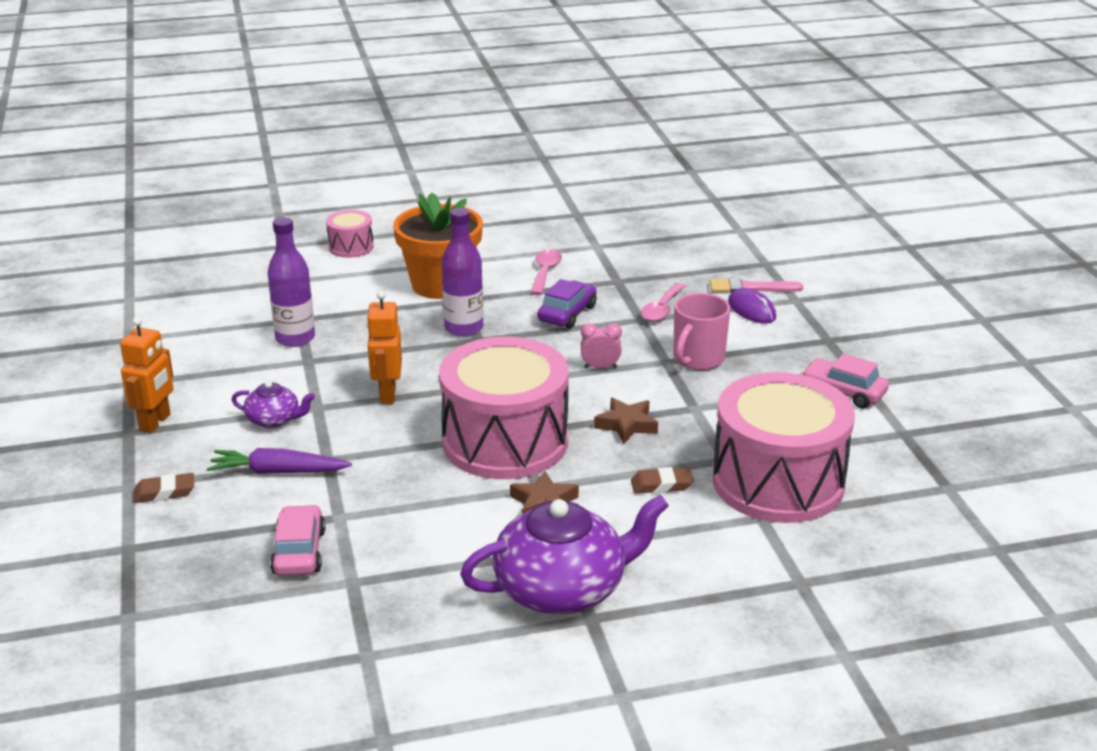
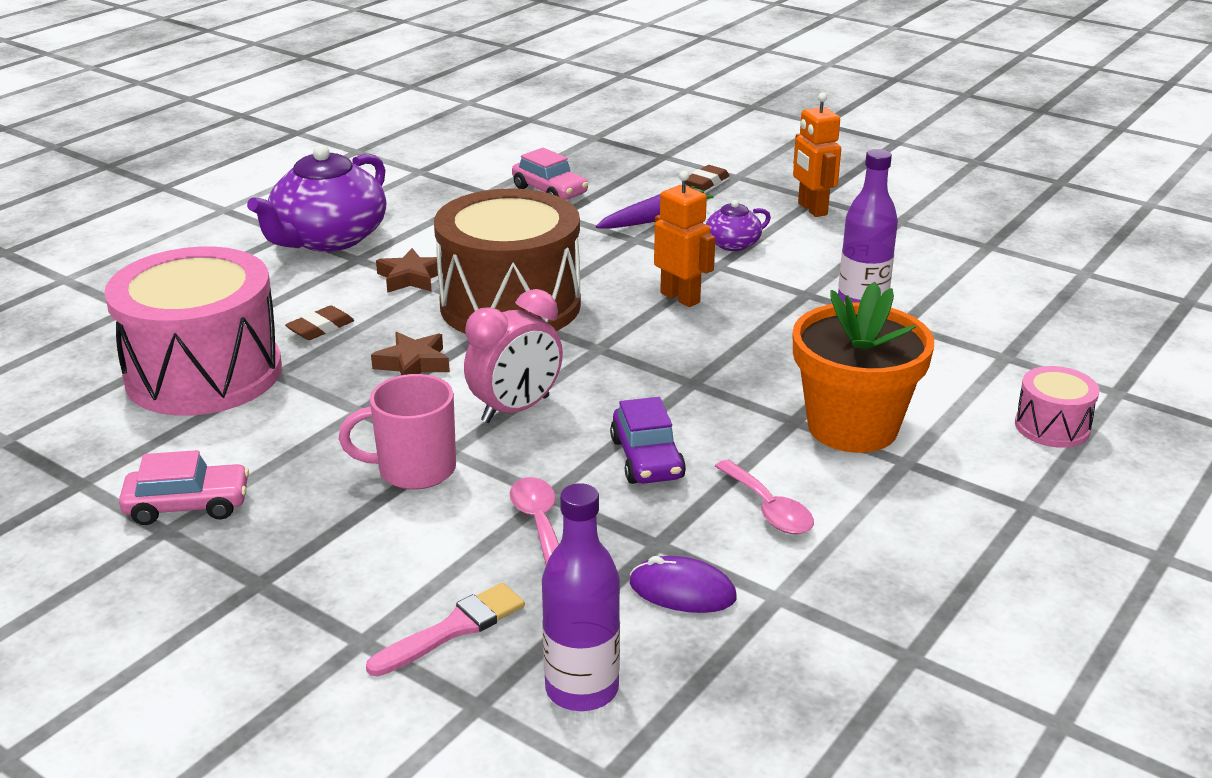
camera: 140 degrees right, 0 degrees up
(464, 328) = (729, 387): purple bottle -> purple bottle (582, 689)
(505, 442) = (510, 305): pink drum -> brown drum
(600, 367) = (515, 409): pink clock -> pink clock, size x1.80
(697, 359) = (414, 470): pink mug -> pink mug turned 90 degrees counterclockwise
(751, 310) = (413, 584): purple mouse -> purple mouse (682, 591)

